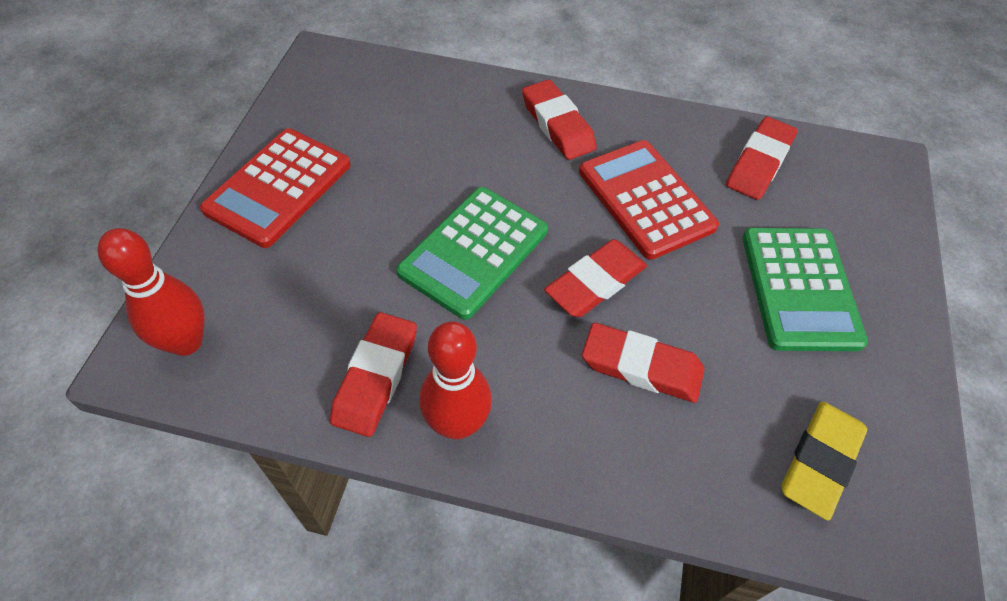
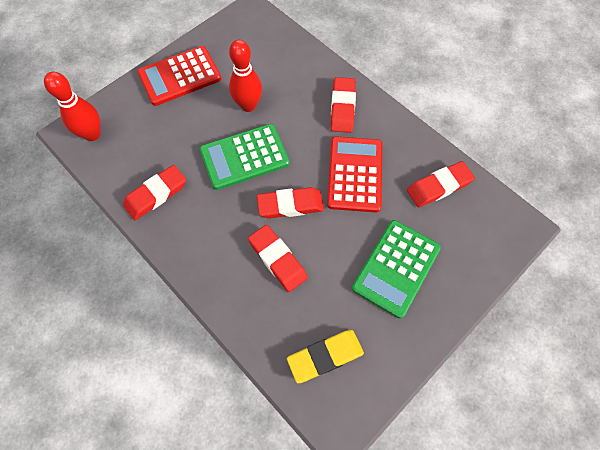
camera: 35 degrees right, 10 degrees up
(457, 424) = (174, 236): red bowling pin -> red bowling pin (248, 105)

